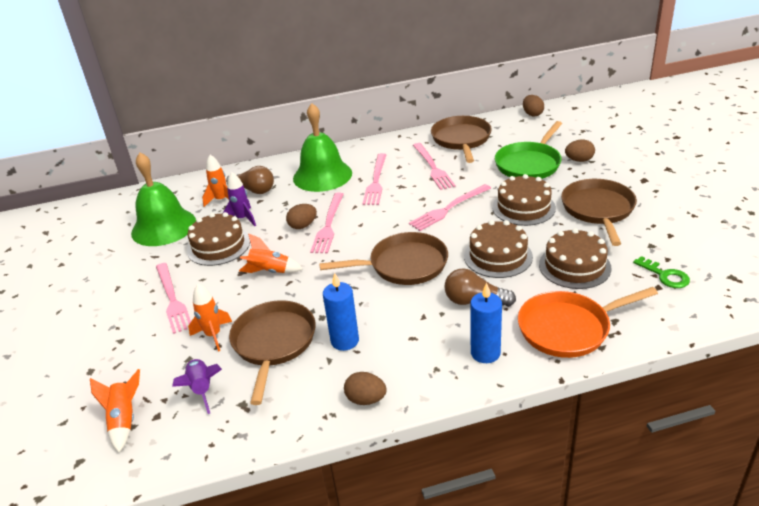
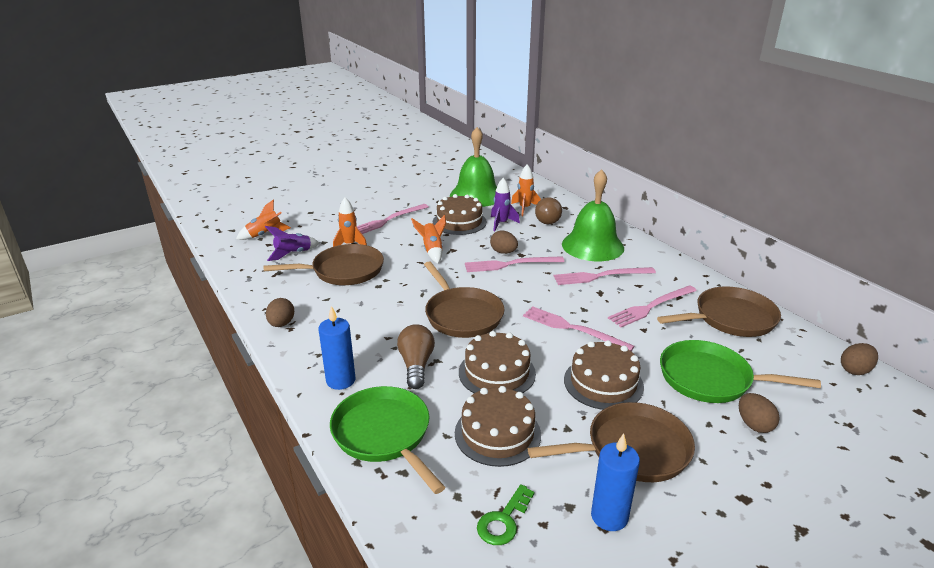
camera: 70 degrees right, 5 degrees down
(345, 341) = (349, 302): blue candle -> blue candle (609, 516)
(568, 328) = (384, 434): orange pan -> green pan

